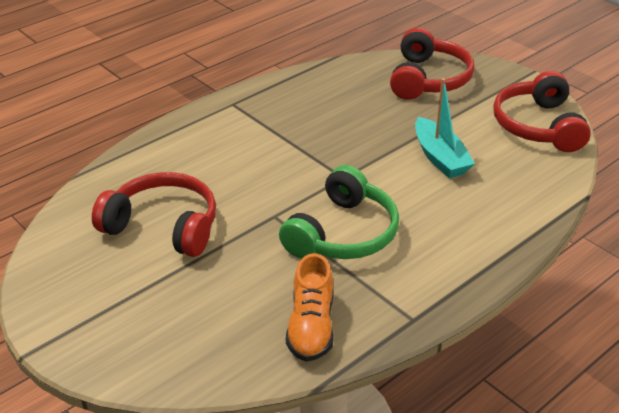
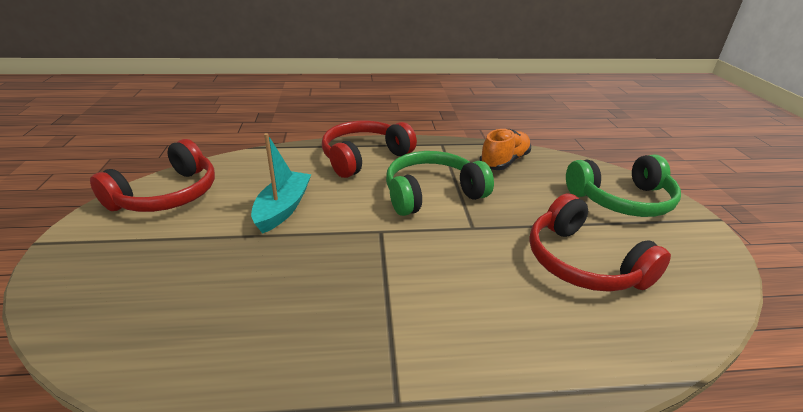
camera: 145 degrees left, 5 degrees down
(143, 329) = (621, 200): none -> green headphones
(428, 79) = (131, 294): red headphones -> red headphones (364, 157)

